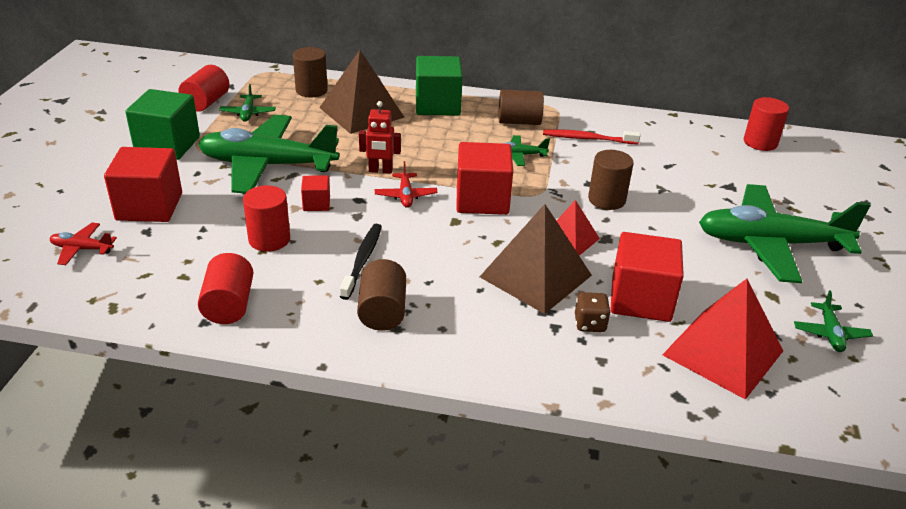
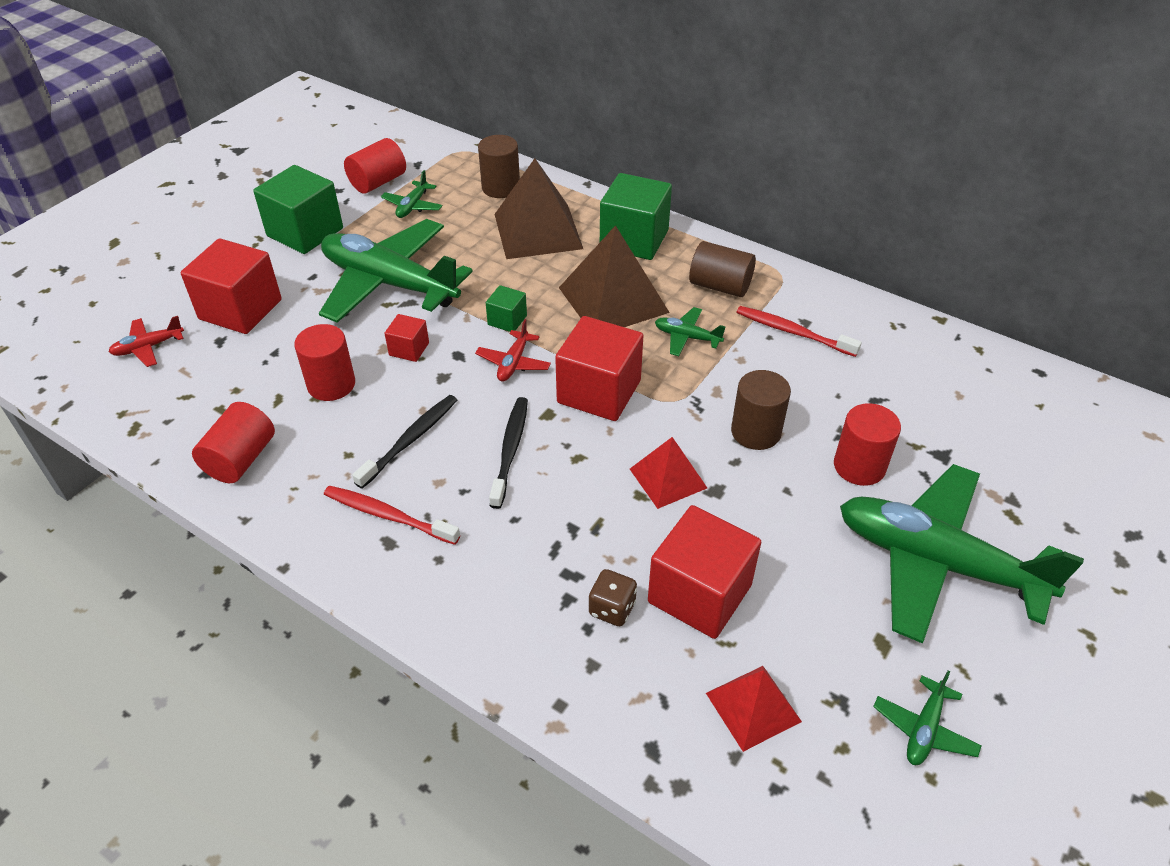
camera: 25 degrees right, 10 degrees up
(82, 249) = (148, 347): red plane -> red plane turned 60 degrees counterclockwise
(380, 171) = (507, 320): red robot -> green cube
(382, 311) = (388, 516): brown cylinder -> red toothbrush
(444, 249) = (510, 450): none -> black toothbrush
(535, 276) = (591, 519): brown pyramid -> brown pyramid (613, 300)
(722, 352) = (753, 707): red pyramid -> red pyramid, size x0.58
(760, 142) = (1038, 394): red cylinder -> red cylinder (859, 466)

